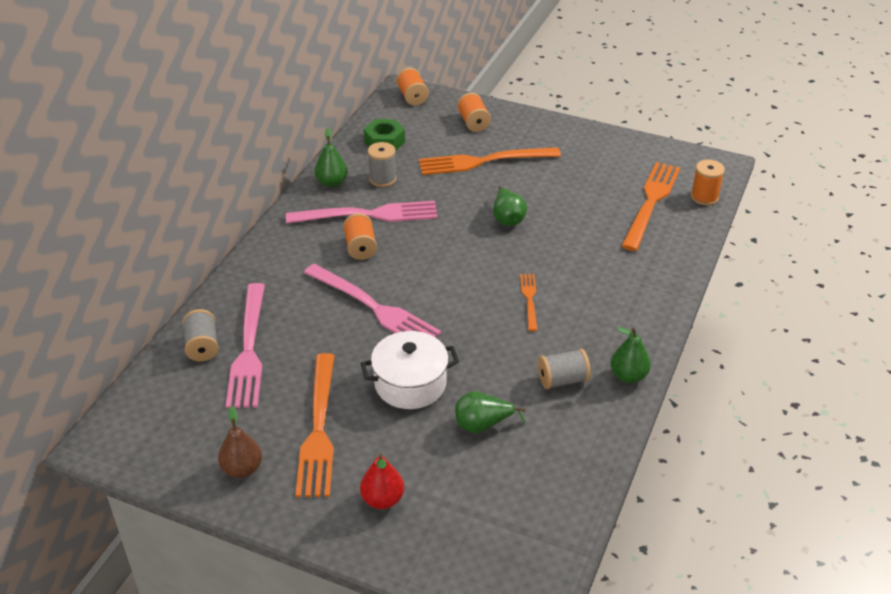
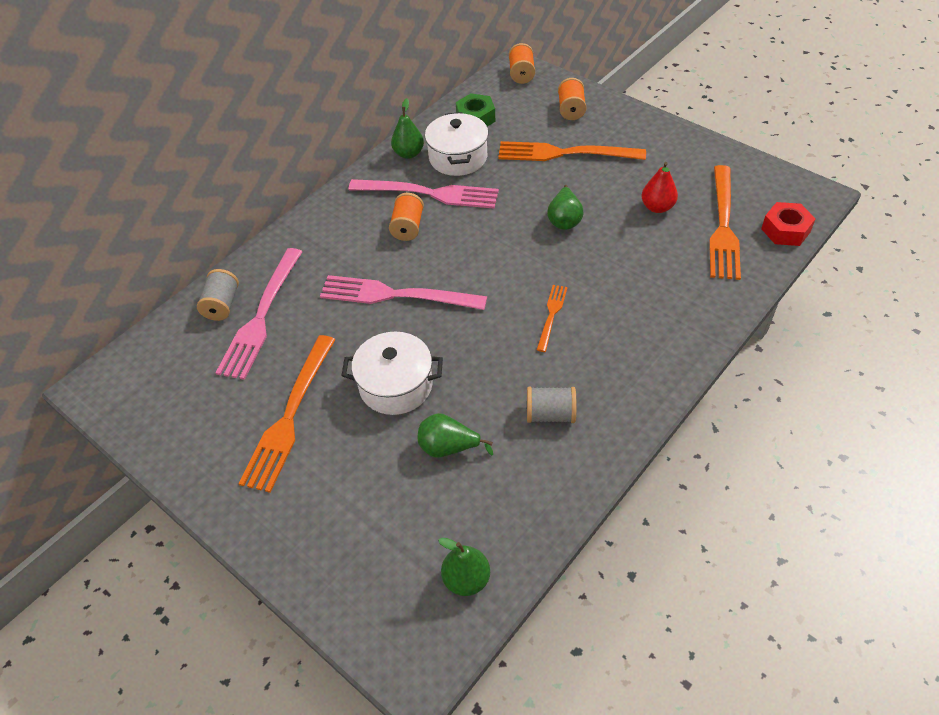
camera: 20 degrees right, 10 degrees up
(242, 469) = (204, 443): brown pear -> none
(375, 308) = (395, 295): pink fork -> pink fork turned 135 degrees clockwise
(382, 179) = (458, 157): grey spool -> white pot
(382, 499) = (318, 508): red pear -> red pear (657, 207)
(628, 376) = (622, 424): green pear -> green pear (466, 579)
(651, 202) = (723, 226): orange fork -> orange fork turned 150 degrees clockwise
(704, 197) = (785, 230): orange spool -> red nut

